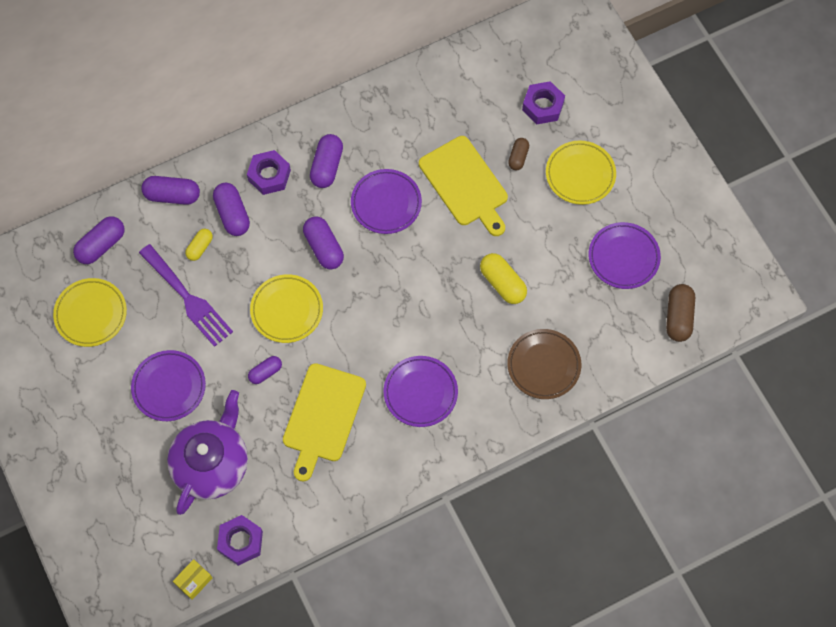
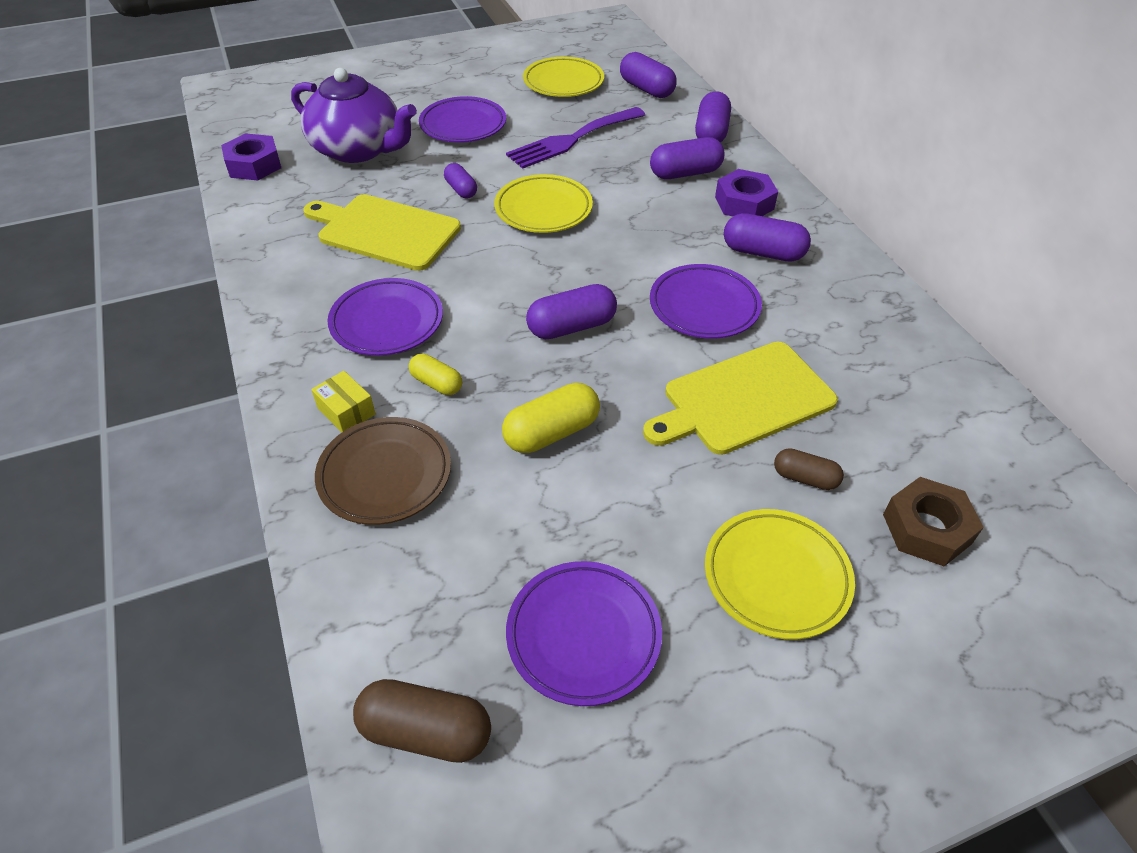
camera: 95 degrees right, 20 degrees down
(194, 581) = (228, 134): yellow box -> yellow box (346, 411)
(200, 247) = (639, 149): yellow capsule -> yellow capsule (436, 383)
(324, 248) = (633, 244): purple capsule -> purple capsule (571, 327)
(543, 106) = (926, 528): purple nut -> brown nut

